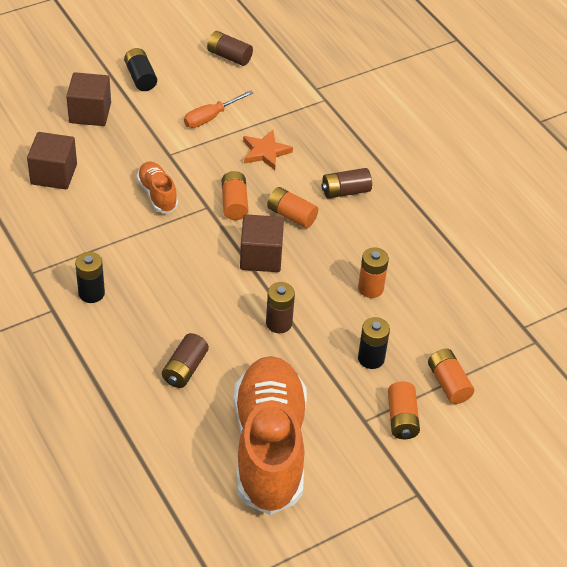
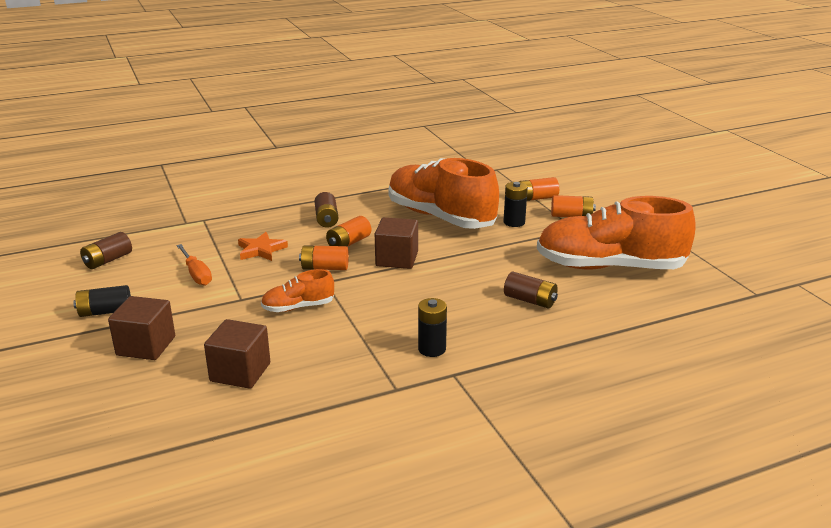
camera: 80 degrees left, 20 degrees down
(279, 323) = (476, 255): brown battery -> none
(370, 288) = (440, 217): orange battery -> orange shoe

